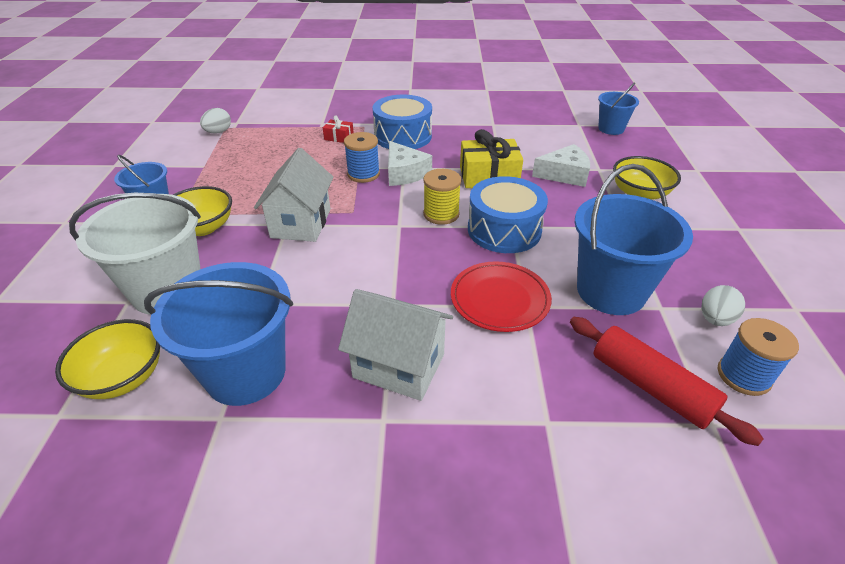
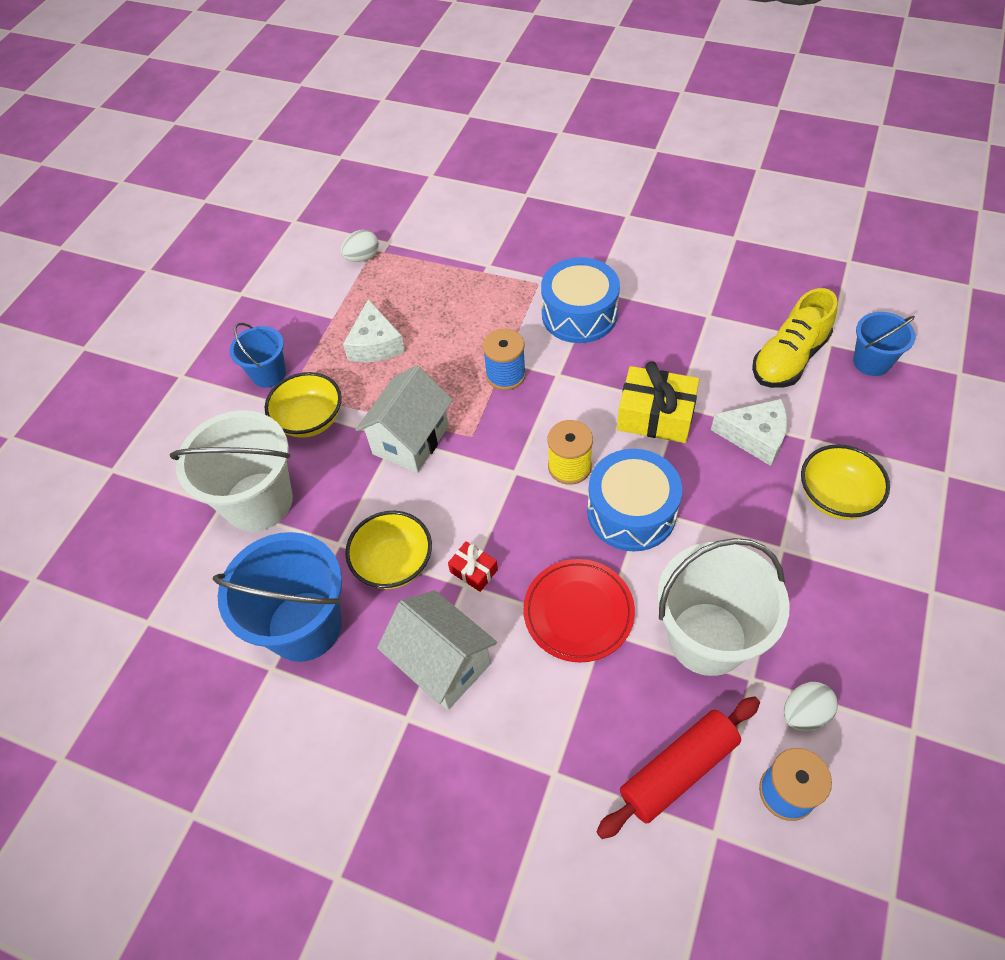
camera: 25 degrees right, 15 degrees up
(123, 377) = (203, 597): yellow bowl -> yellow bowl (394, 563)
(339, 137) = (500, 298): red gift -> red gift (473, 571)
(404, 173) = (555, 385): white cheese -> white cheese (375, 344)
(559, 135) = (789, 359): none -> yellow shoe
(611, 291) = (707, 638): blue bucket -> white bucket
(650, 386) = (678, 770): red rolling pin -> red rolling pin turned 75 degrees clockwise

